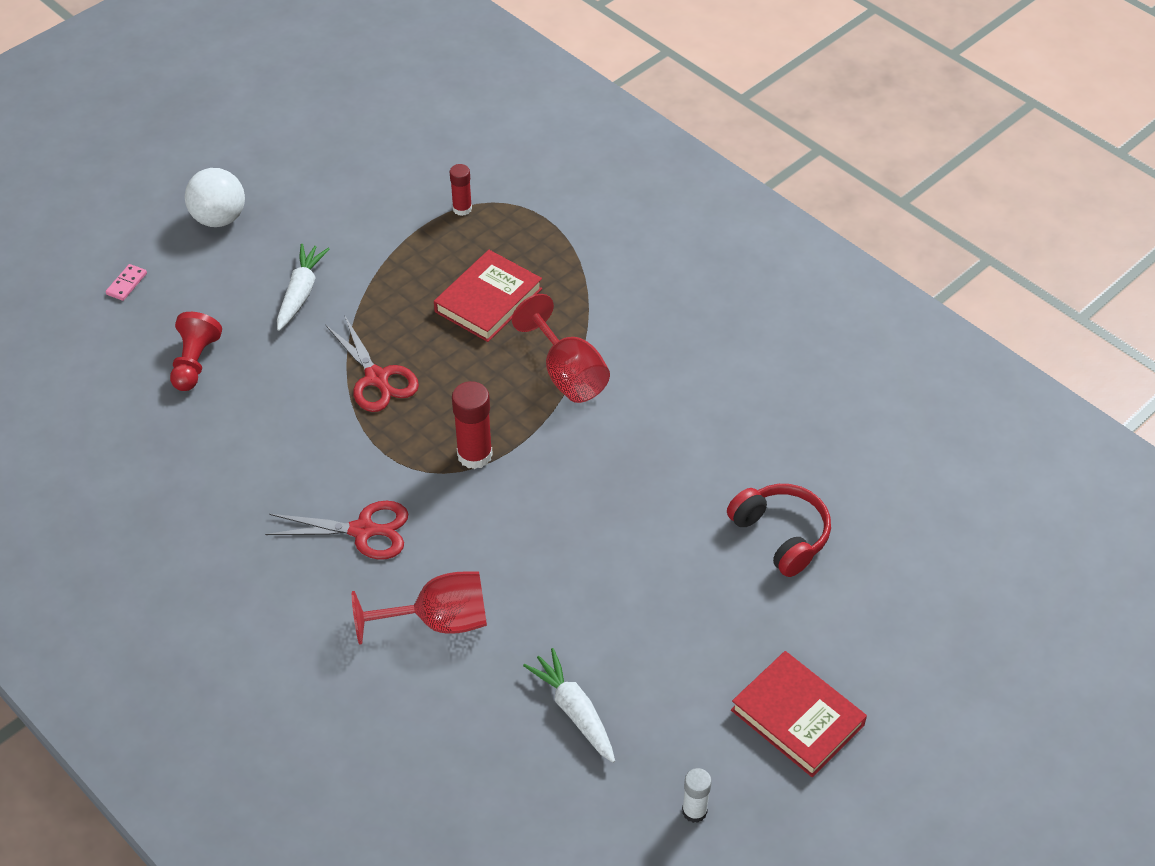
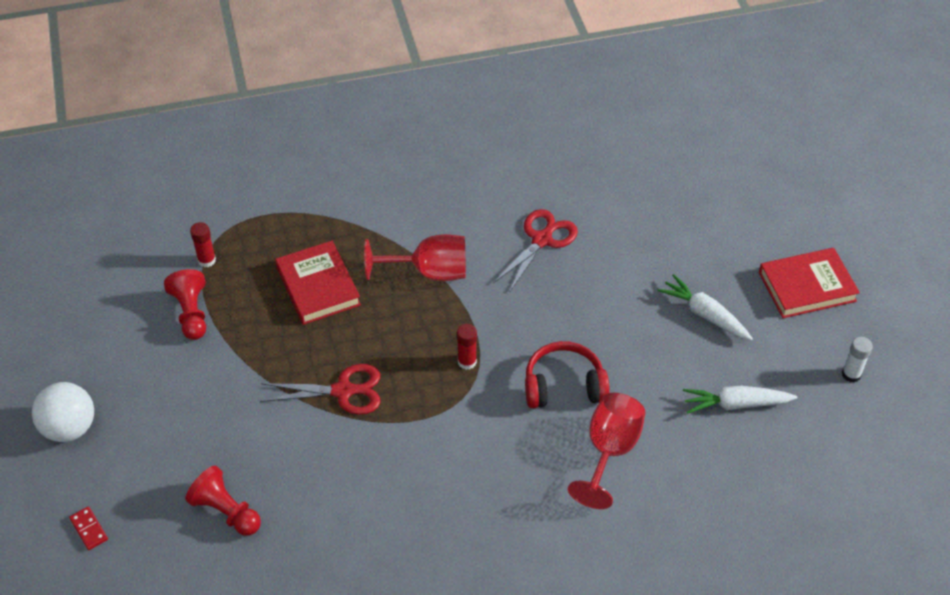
camera: 60 degrees left, 0 degrees up
(127, 284) = (89, 529): pink domino -> red domino
(300, 293) = (209, 404): white carrot -> white carrot (705, 314)
(363, 530) = (492, 463): red scissors -> red scissors (542, 239)
(393, 230) = (191, 313): none -> red pawn
(474, 455) = (467, 362): red glue stick -> red glue stick, size x0.62
(781, 535) = (656, 224): red headphones -> red headphones (564, 386)

